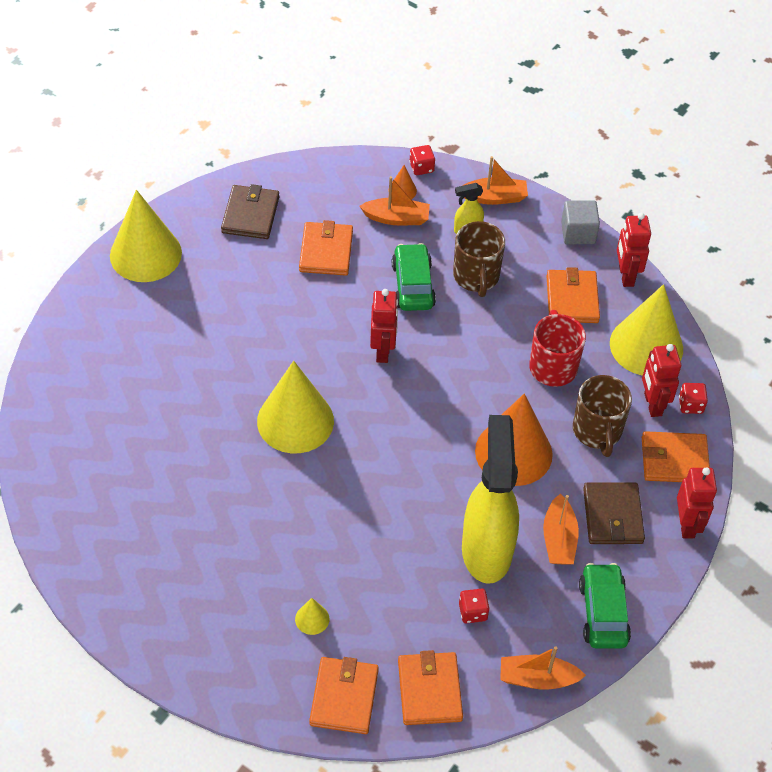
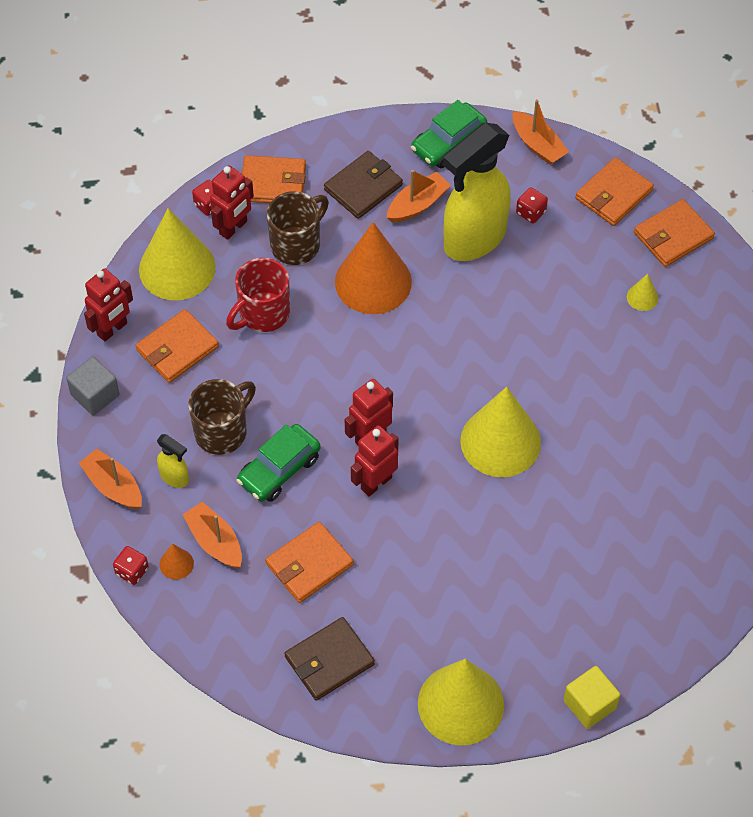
camera: 130 degrees left, 5 degrees up
(64, 315) = (589, 704): none -> yellow cube
(674, 460) = (273, 183): orange wallet -> orange wallet turned 45 degrees counterclockwise
(687, 524) = (323, 142): red robot -> red robot (376, 483)

